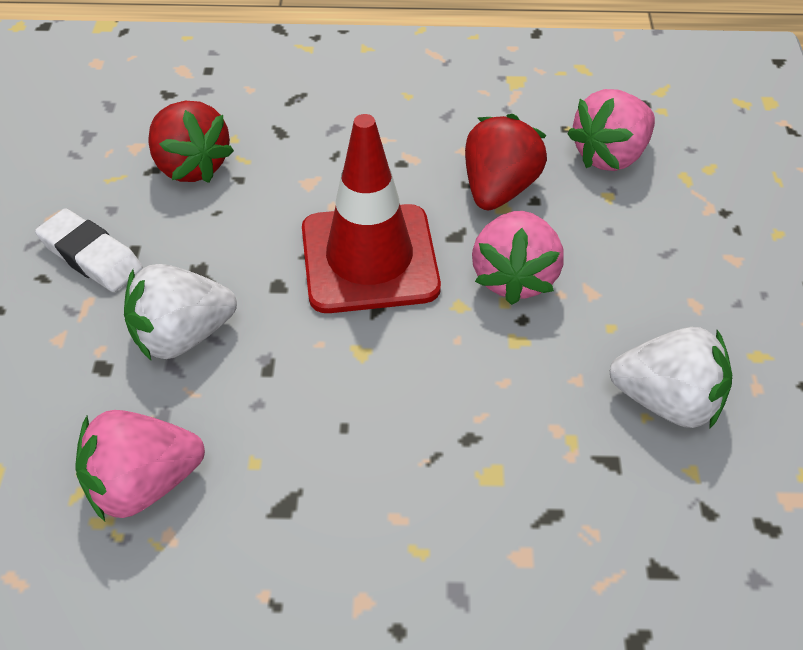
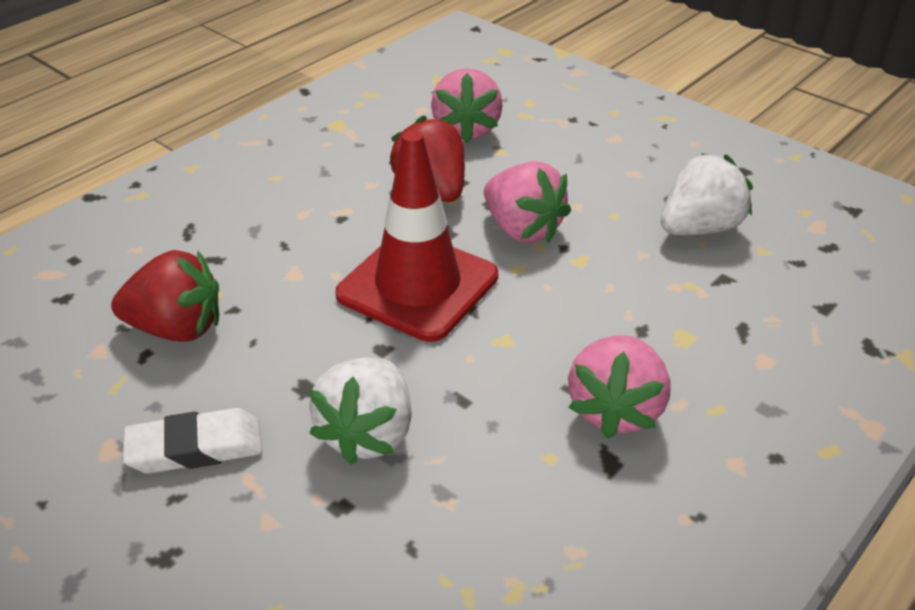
camera: 50 degrees left, 10 degrees down
(144, 484) = (504, 540): pink strawberry -> pink strawberry (615, 409)

